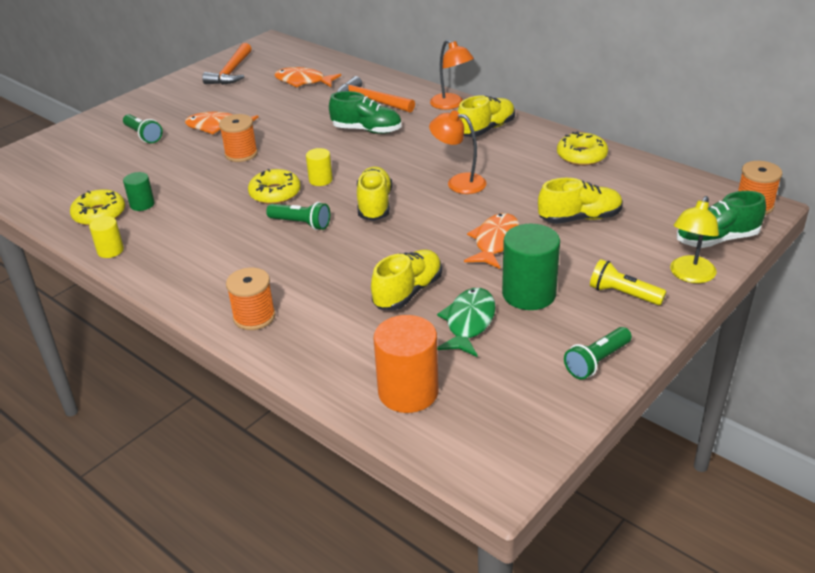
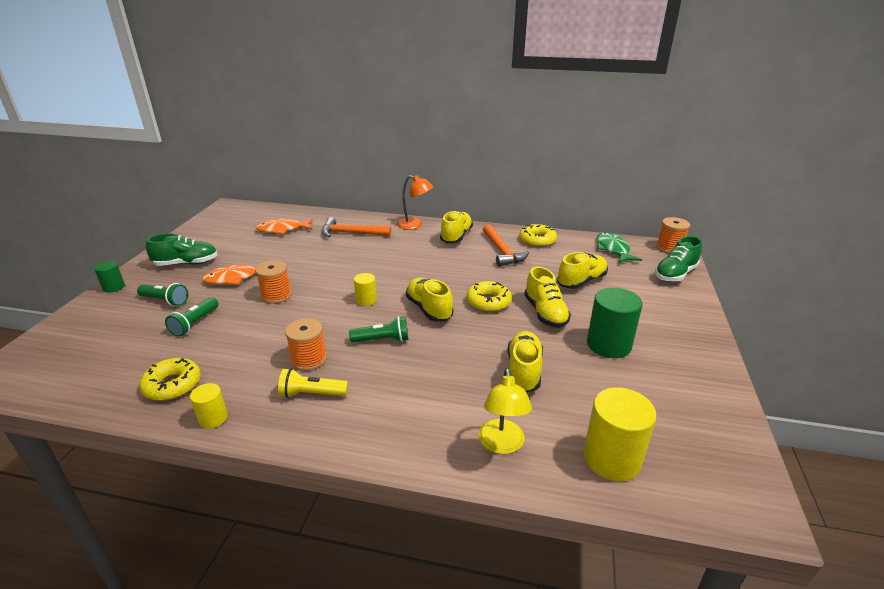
camera: 30 degrees left, 5 degrees down
(142, 204) = (213, 363): green cylinder -> green cylinder (114, 287)
(231, 72) = (211, 234): orange hammer -> orange hammer (502, 251)
(254, 317) = (417, 437): orange spool -> orange spool (309, 359)
(275, 193) = (336, 320): yellow donut -> yellow donut (488, 302)
(367, 130) = (368, 255): green shoe -> green shoe (186, 263)
(408, 392) = (611, 458): orange cylinder -> yellow cylinder
(458, 182) = (475, 277): orange lamp -> none
(469, 322) = (592, 381): green fish -> green fish (613, 249)
(495, 242) = (545, 313): orange fish -> yellow shoe
(597, 362) = (707, 381): green flashlight -> green flashlight (195, 323)
(623, 294) = (666, 326): yellow flashlight -> yellow flashlight (312, 394)
(690, 275) = (688, 301): yellow lamp -> yellow lamp (502, 445)

